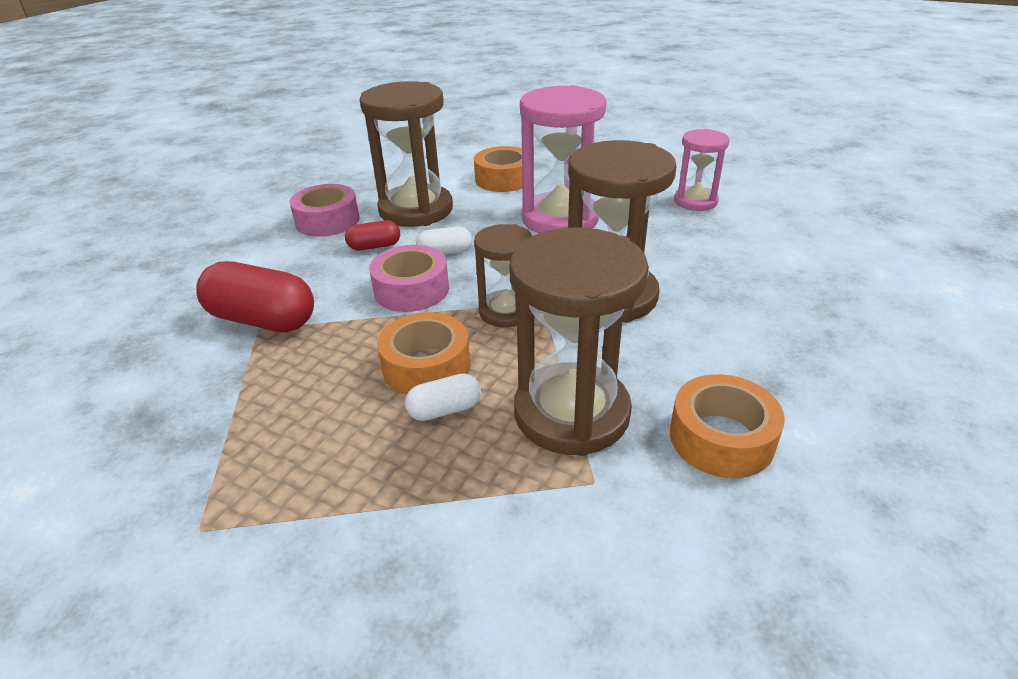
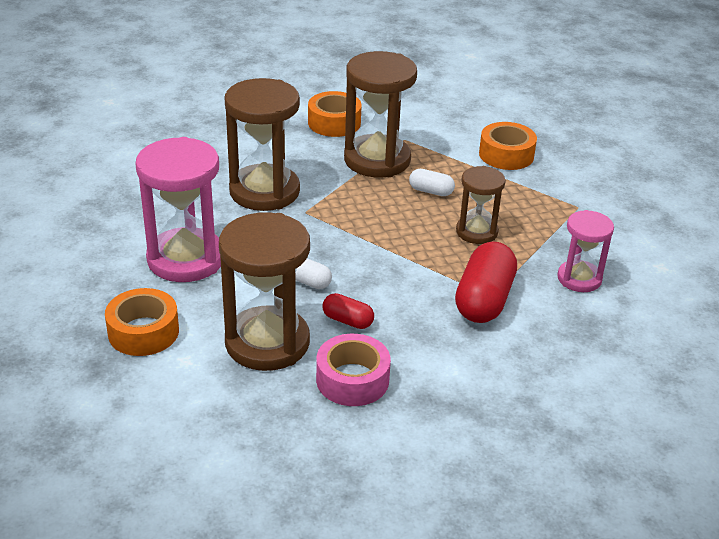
camera: 140 degrees left, 0 degrees up
(263, 320) = (484, 300): red capsule -> red capsule turned 45 degrees clockwise
(411, 290) = (367, 265): pink tape -> none
(426, 366) = (416, 214): orange tape -> orange tape (506, 155)
(506, 312) = (333, 217): brown hourglass -> brown hourglass (476, 232)
(695, 201) = (76, 213): pink hourglass -> pink hourglass (579, 279)

